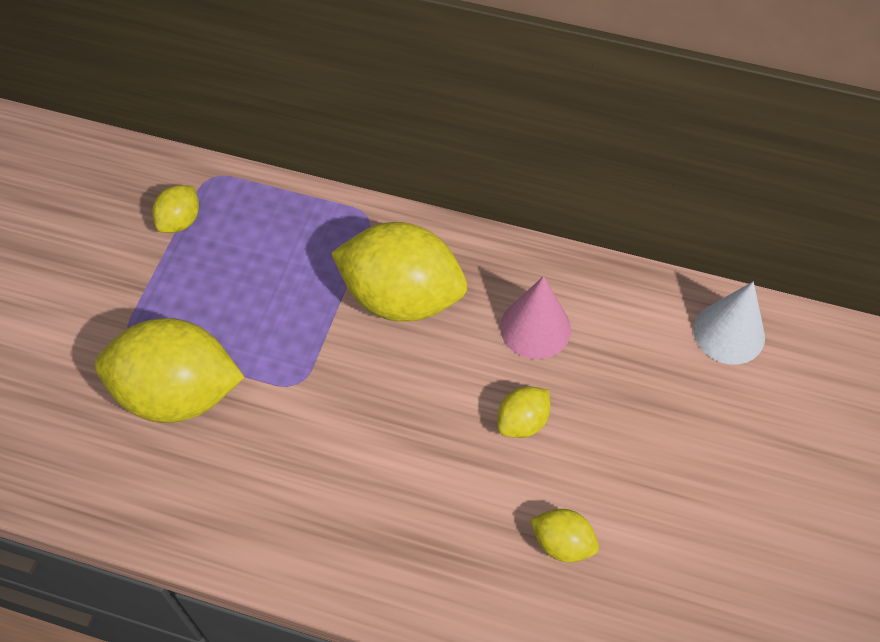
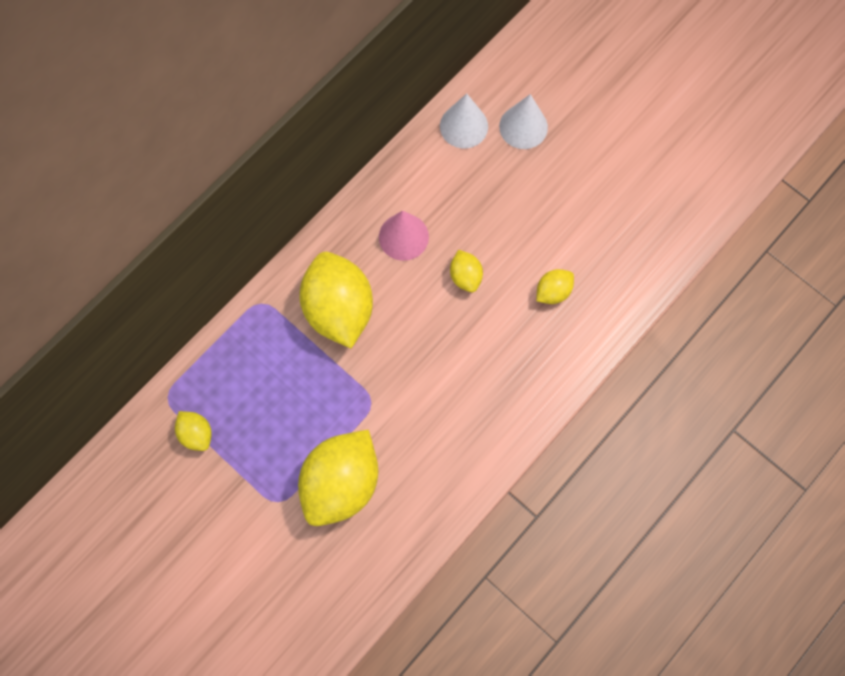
camera: 65 degrees left, 15 degrees up
(401, 297) = (339, 309): yellow lemon -> yellow lemon turned 60 degrees counterclockwise
(777, 404) = (523, 127): none -> white cone

